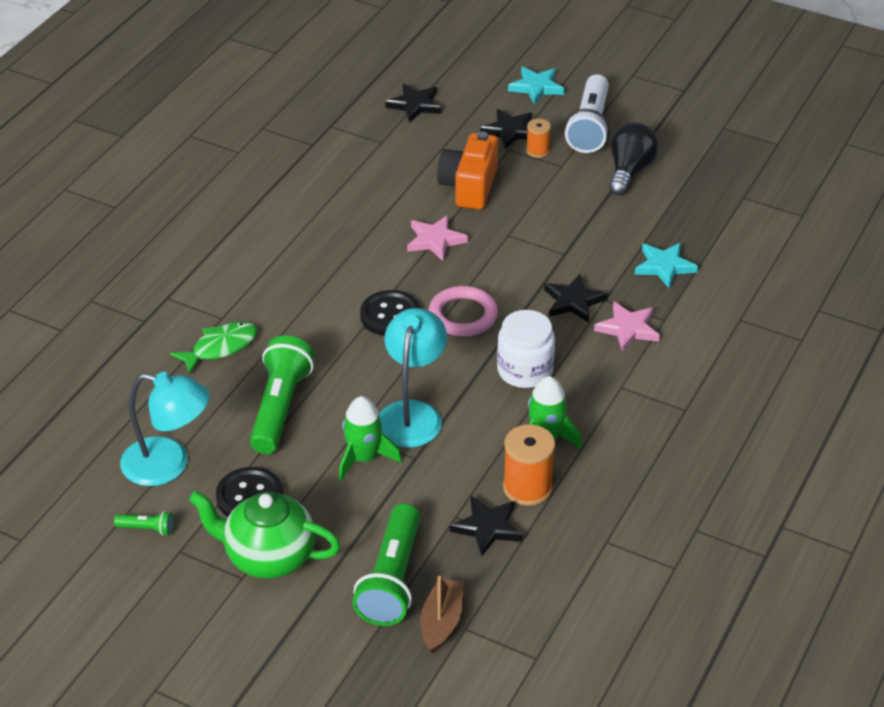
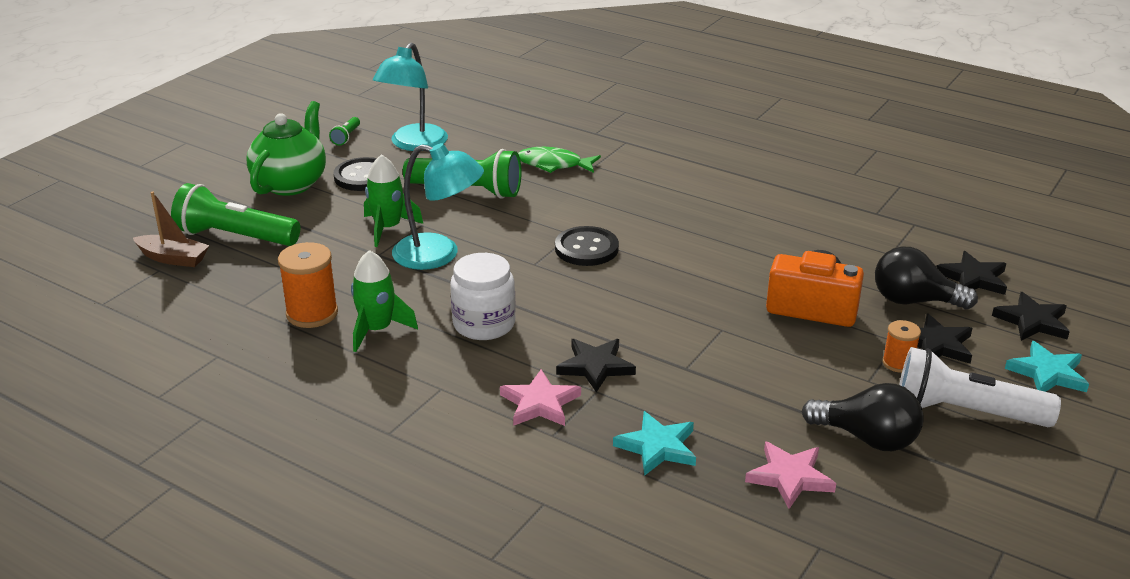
camera: 95 degrees right, 10 degrees down
(220, 347) = (554, 164): green fish -> green fish turned 135 degrees clockwise
(435, 240) = (710, 280): pink star -> pink star (790, 477)
(452, 136) = (914, 301): none -> black light bulb
(463, 315) = (580, 291): pink ring -> none
(487, 527) = (271, 288): black star -> black star (1032, 321)

